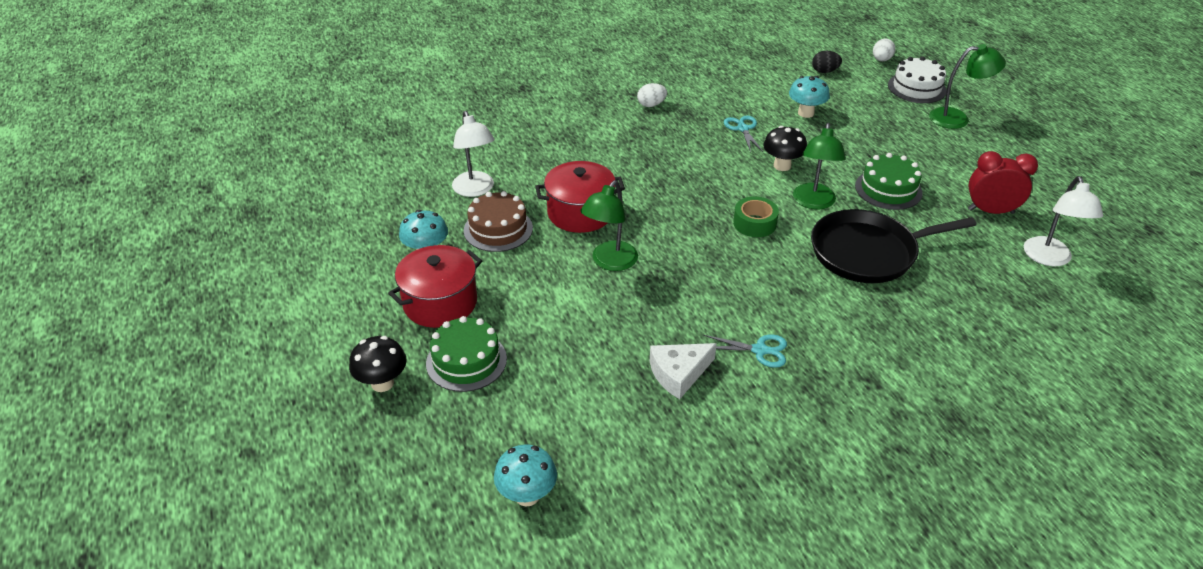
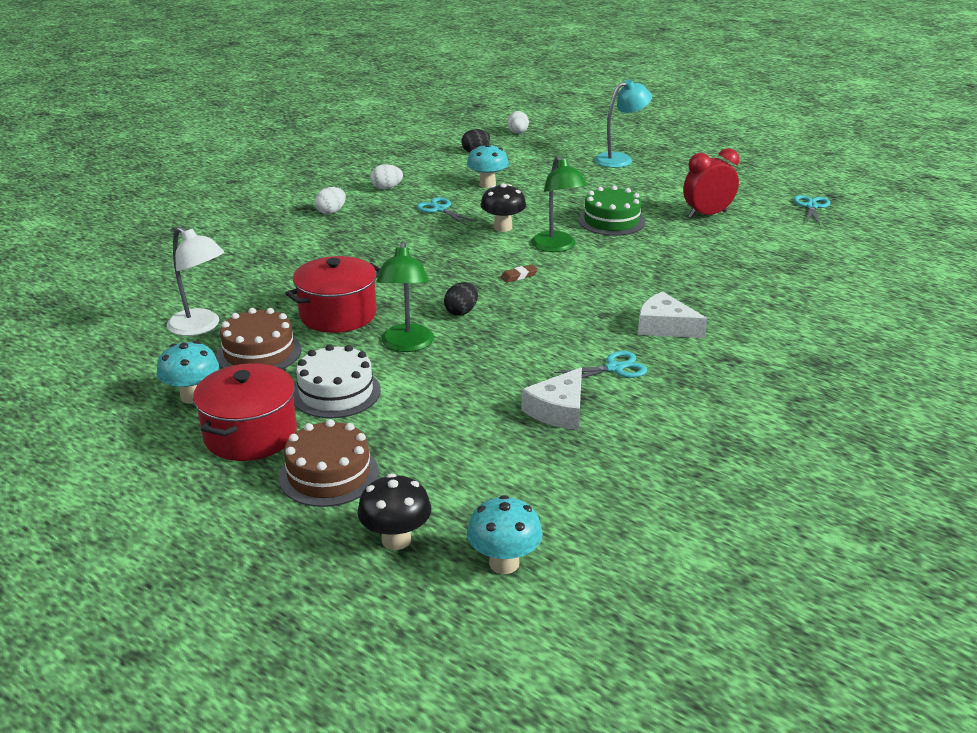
camera: 30 degrees left, 10 degrees down
(382, 383) = (247, 528): black mushroom -> black mushroom (396, 540)
(466, 361) = (329, 474): green cake -> brown cake
(678, 244) = (461, 311): none -> black egg
(715, 92) = (386, 188): none -> white egg
(754, 223) = (519, 276): green tape -> brown eraser
(840, 324) = (664, 327): none -> white cheese
(868, 252) = (638, 269): black pan -> none
(917, 88) = (567, 146): white cake -> white cake (336, 392)
(957, 118) = (620, 159): green lamp -> turquoise lamp
(1049, 259) = (781, 234): white lamp -> none
(1114, 235) = (811, 206): none -> turquoise scissors

